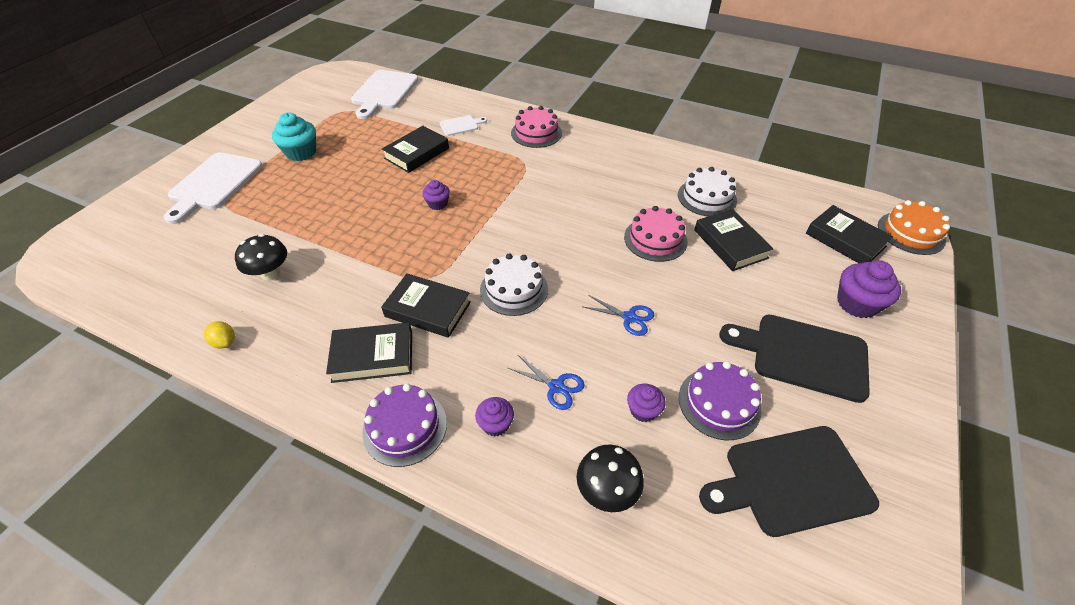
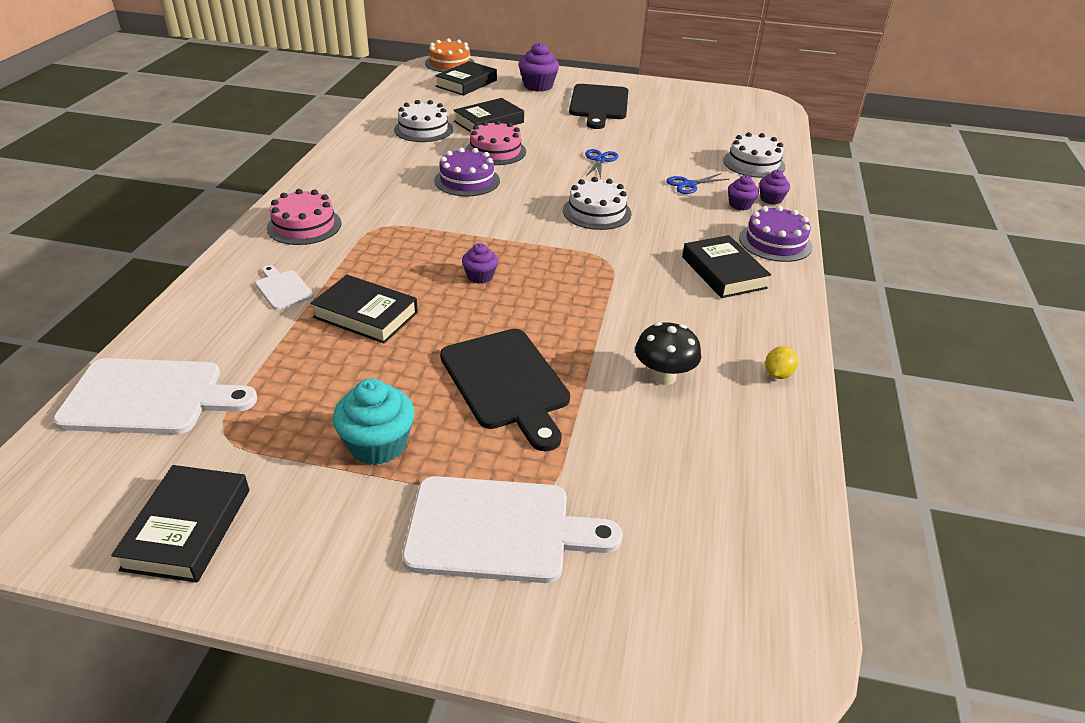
camera: 105 degrees left, 10 degrees down
(428, 309) = (649, 253): black book -> black book (187, 528)
(556, 386) = (689, 185): blue scissors -> blue scissors turned 135 degrees counterclockwise
(606, 491) = (753, 163): black mushroom -> white cake
(643, 410) = (684, 153): purple cupcake -> purple cupcake (771, 199)
(719, 403) = (659, 130): purple cake -> purple cake (467, 180)
(791, 481) = (699, 113): black cutting board -> black cutting board (506, 383)

